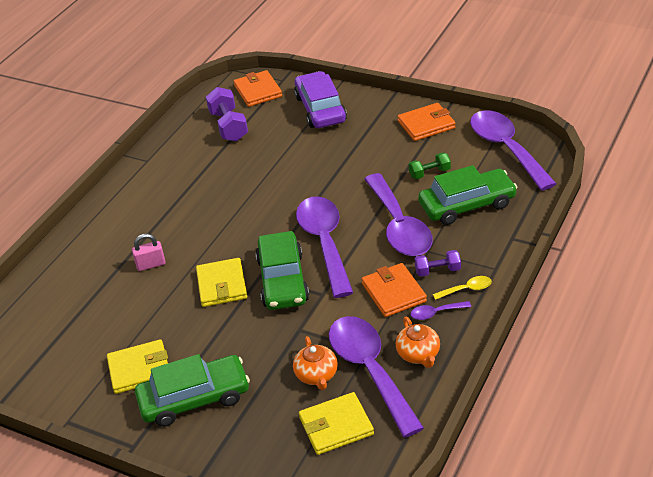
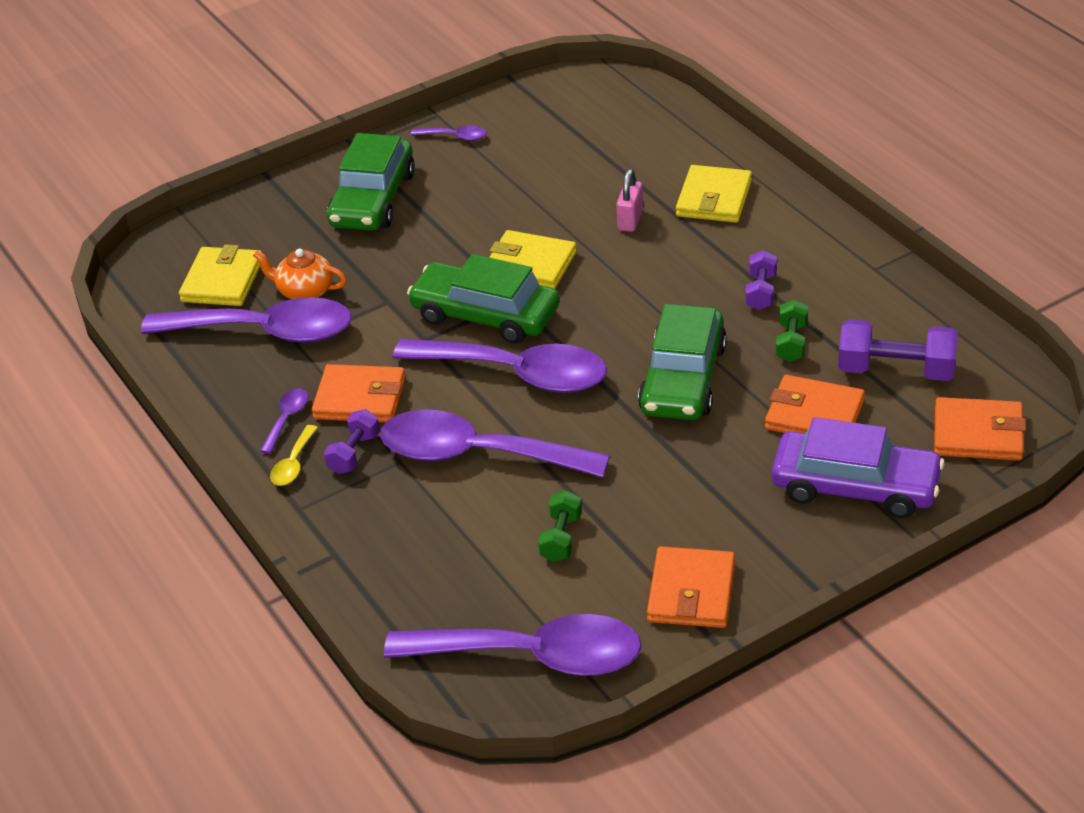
camera: 120 degrees right, 0 degrees up
(93, 395) = (455, 137): none -> purple spoon
(139, 369) = (458, 173): yellow wallet -> yellow wallet (714, 199)
(192, 189) = (761, 292): none -> purple dumbbell
(229, 163) = (791, 342): none -> green dumbbell
(280, 137) = (814, 415): none -> orange wallet
(418, 354) = (243, 378): orange teapot -> none
(467, 205) = (449, 543): green car -> green car (683, 379)

